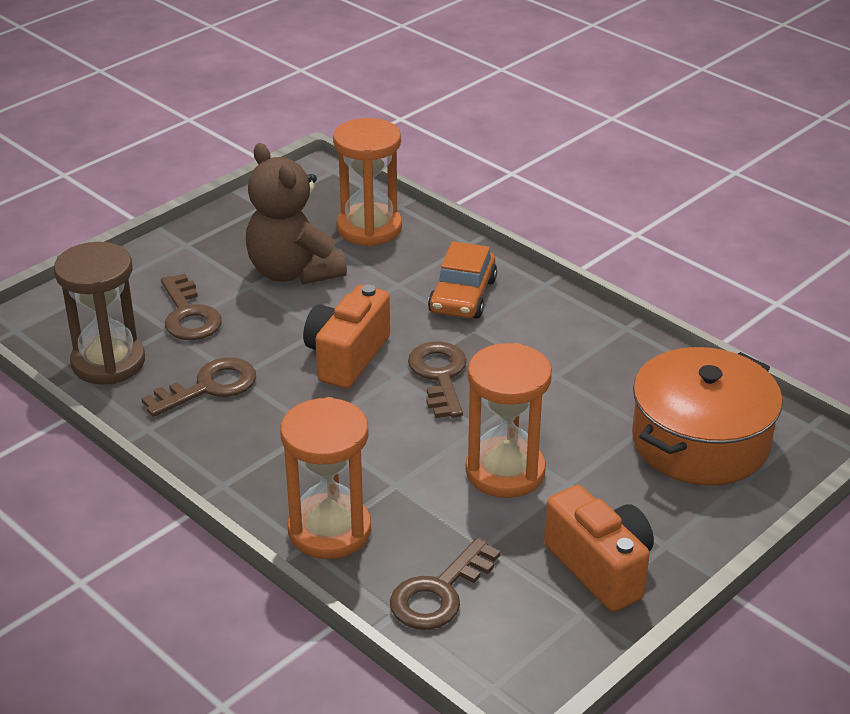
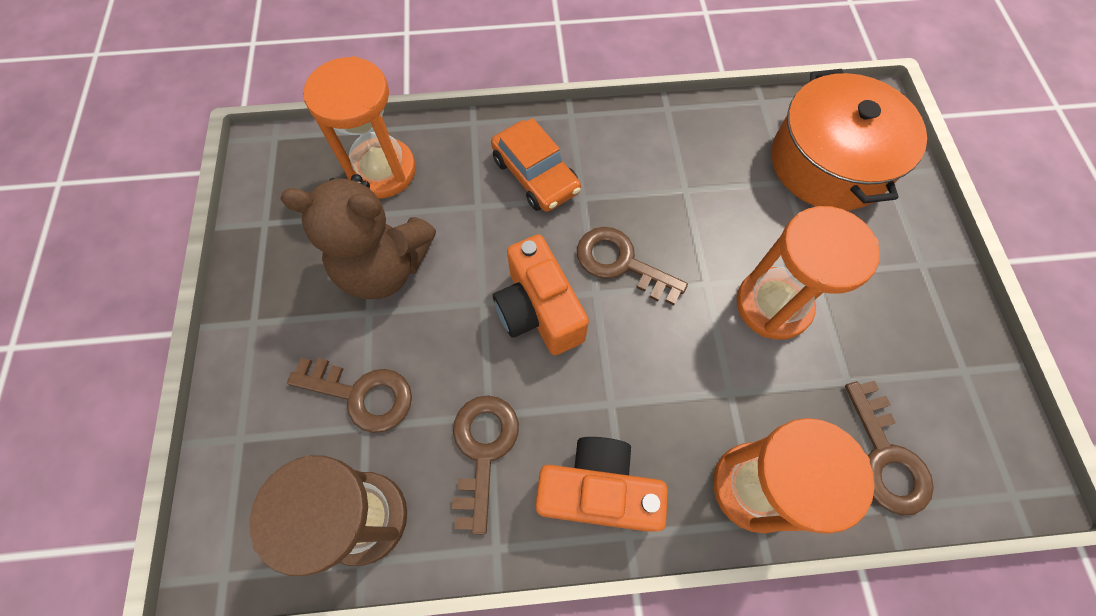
camera: 50 degrees left, 30 degrees up
(600, 568) = (924, 324): orange camera -> orange camera (597, 490)

